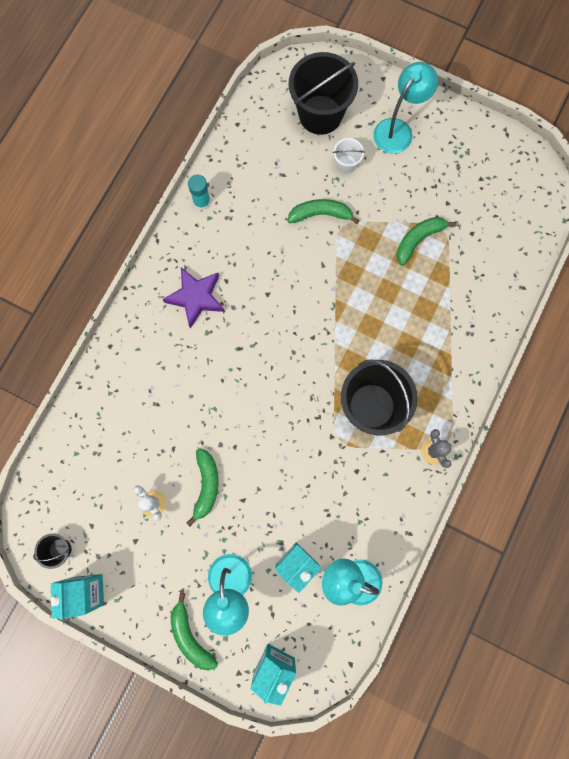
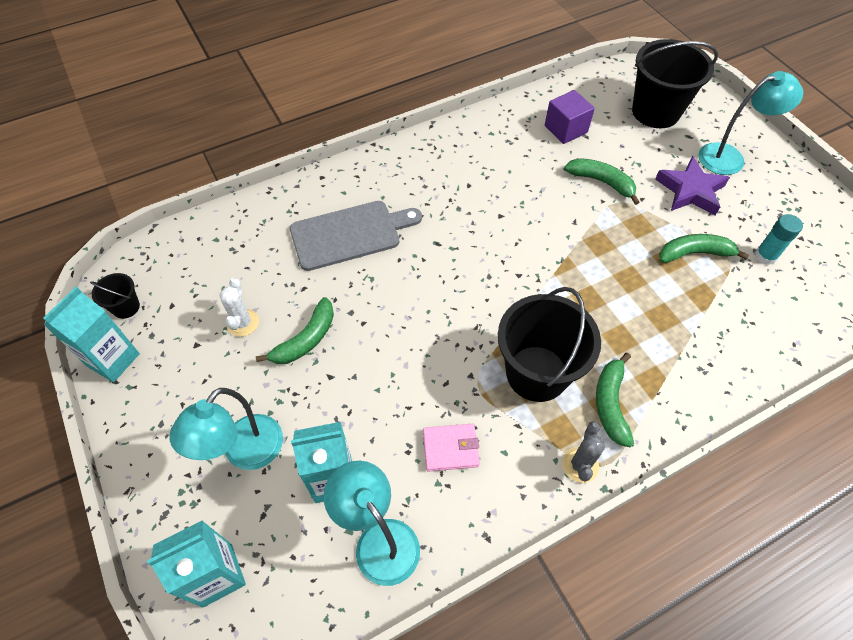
camera: 35 degrees right, 20 degrees down
(171, 383) = (350, 234): none -> grey cutting board
(190, 636) = (162, 474): green banana -> green banana (610, 403)
(196, 297) = (430, 183): purple star -> purple star (690, 191)
(202, 202) = (494, 119): turquoise glue stick -> turquoise glue stick (765, 256)
(263, 177) = (565, 129): none -> purple cube
(346, 164) = (656, 157): white bucket -> none
(352, 494) = (450, 448): none -> pink wallet

